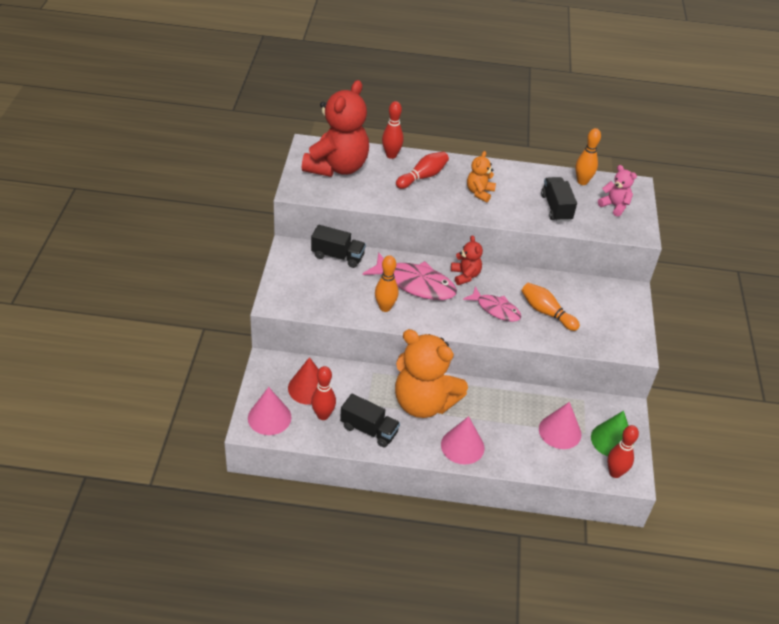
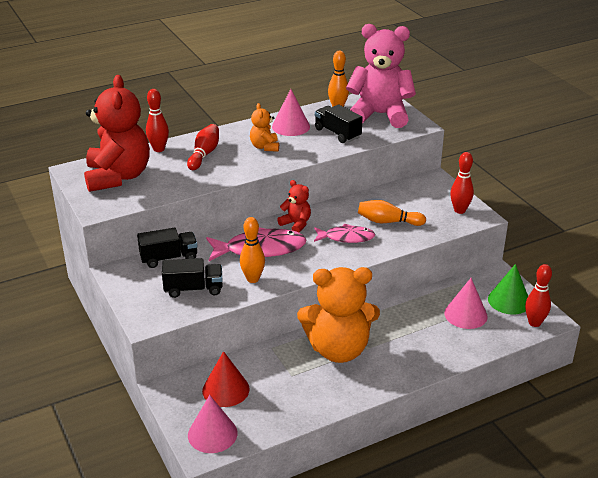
camera: 30 degrees left, 10 degrees down
(323, 415) = (261, 405): red bowling pin -> red bowling pin (459, 210)
(369, 430) = (313, 395): black truck -> black truck (193, 289)
(462, 446) = (403, 366): pink cone -> pink cone (291, 126)
(614, 206) = (380, 115): pink teddy bear -> pink teddy bear, size x2.16

